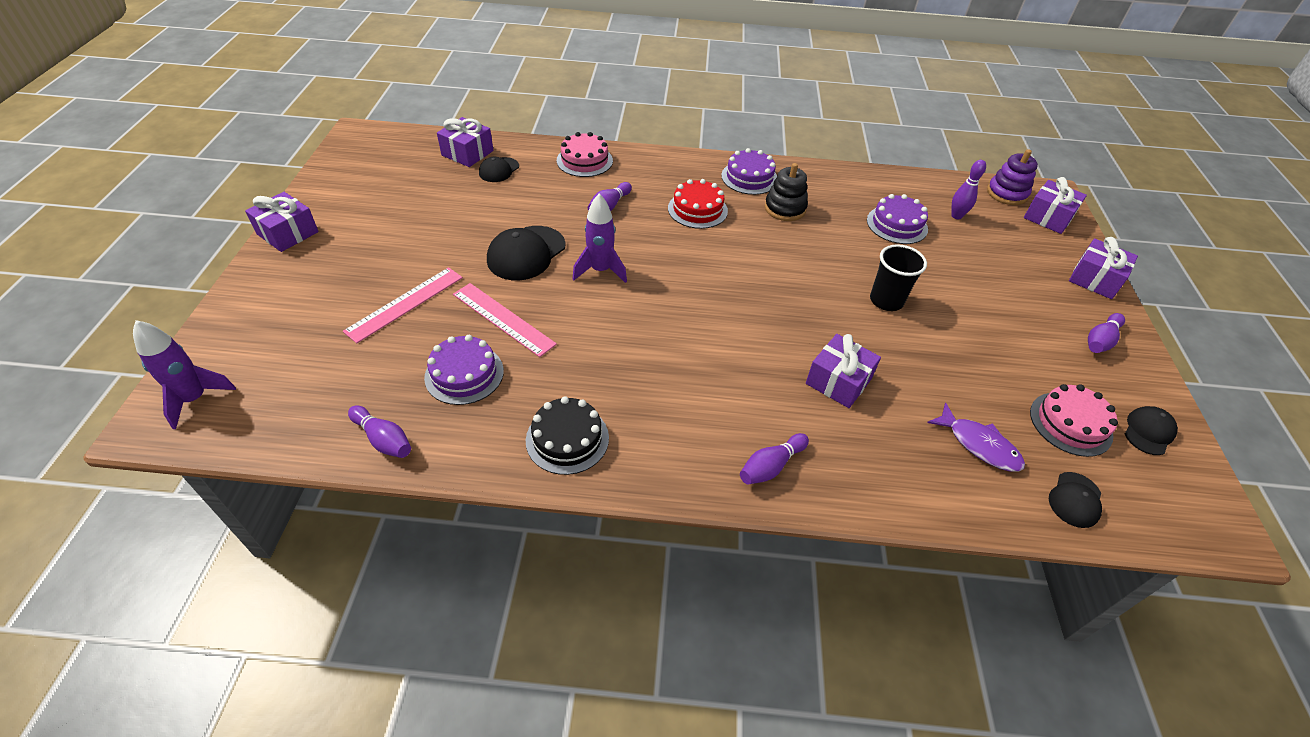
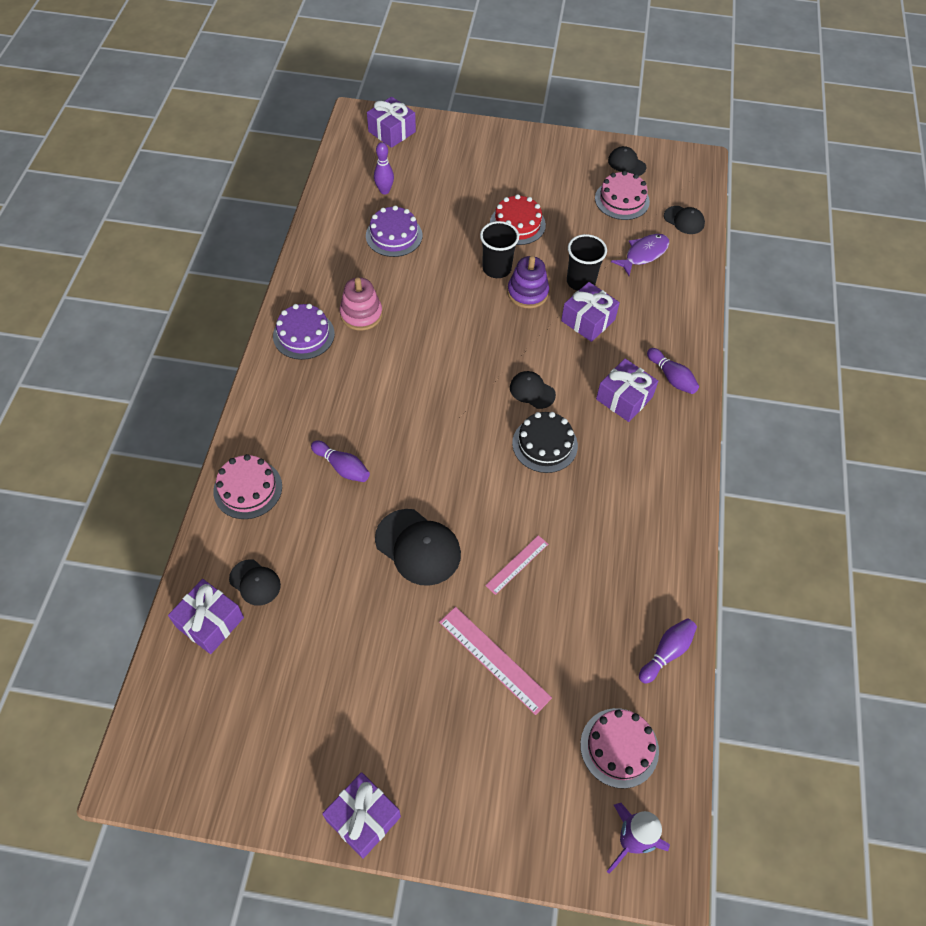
camera: 85 degrees left, 10 degrees up
(290, 394) = (619, 747): none -> pink cake
(464, 374) = (589, 593): purple cake -> none
(503, 319) = (517, 564): pink ruler -> pink ruler, size x0.62
(567, 439) = (656, 510): black cake -> black cake (545, 444)
(600, 270) = (449, 479): purple rocket -> none
(697, 209) = (356, 387): red cake -> red cake (517, 224)
(719, 330) = (532, 391): none -> black cap
(785, 208) = (361, 314): black stacking toy -> pink stacking toy
(899, 375) = (580, 281): none -> black cup
(1007, 193) = (354, 147): purple stacking toy -> purple stacking toy (527, 293)
(1095, 279) = (474, 132): purple gift -> purple gift (624, 398)
(1100, 341) = (542, 155): purple bowling pin -> none

